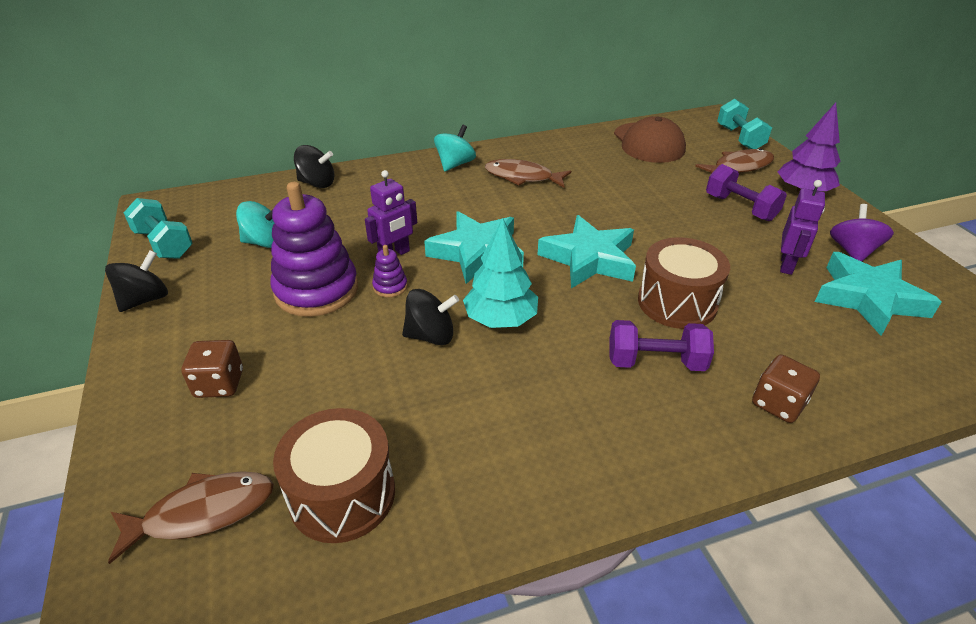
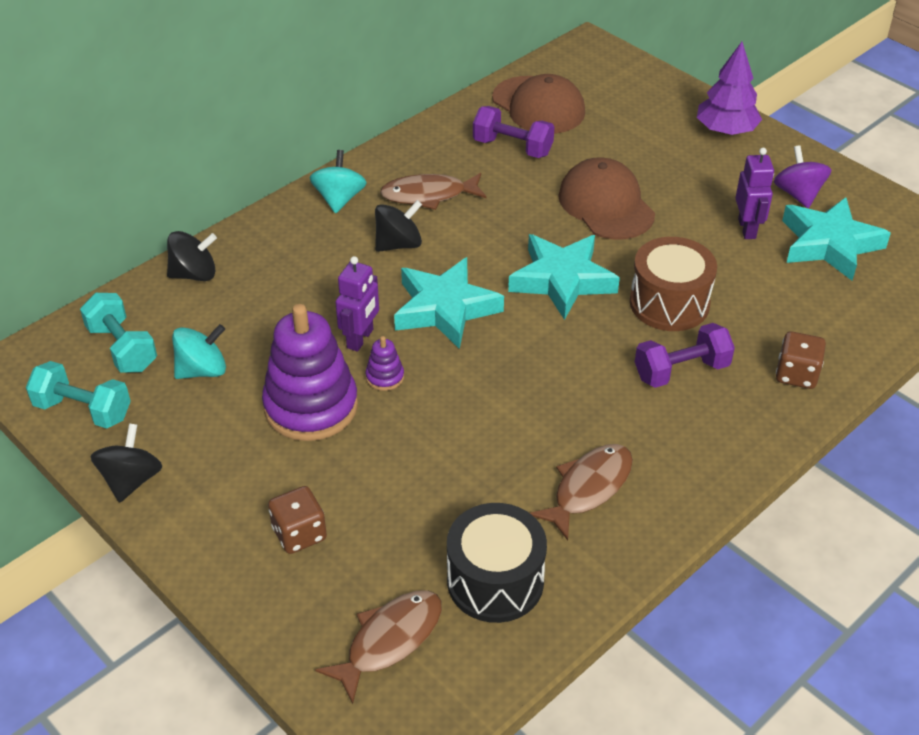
camera: 25 degrees left, 5 degrees up
(342, 494) = (495, 581): brown drum -> black drum
(431, 335) = (465, 415): black spinning top -> black spinning top (398, 244)
(500, 319) = (519, 375): turquoise tree -> none
(663, 216) = (606, 205): none -> brown cap
(739, 138) = (632, 72): turquoise dumbbell -> turquoise dumbbell (122, 348)
(739, 167) = (650, 115): brown fish -> brown fish (588, 488)
(740, 208) = (675, 171): purple dumbbell -> purple dumbbell (512, 147)

